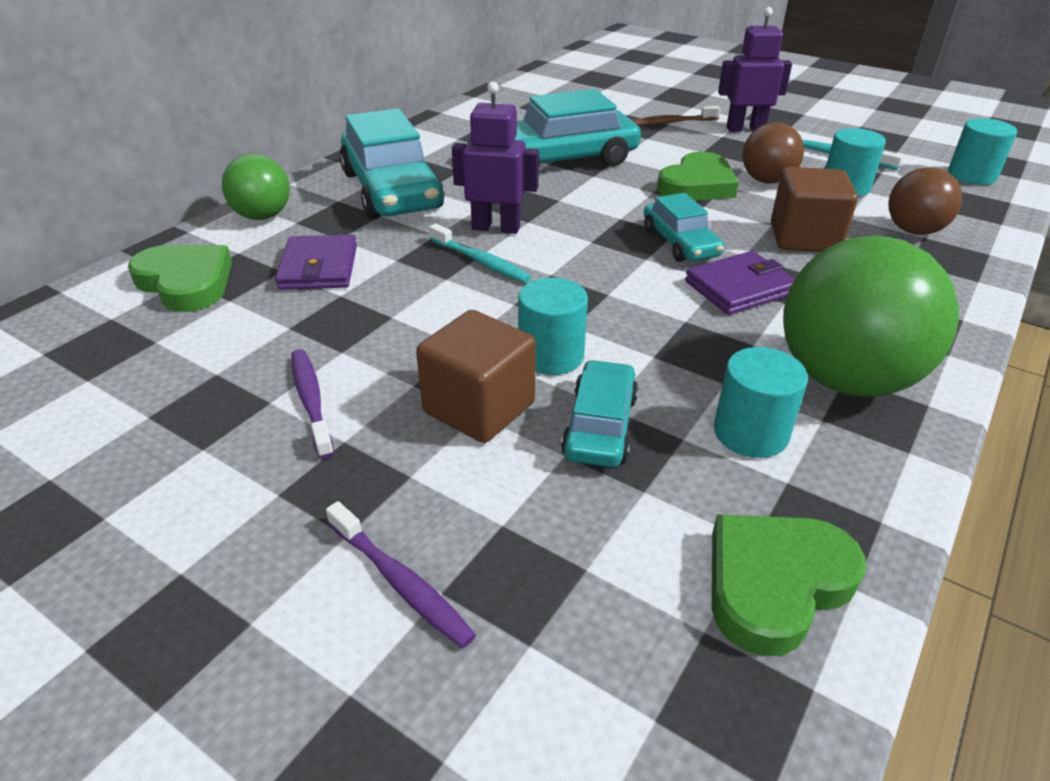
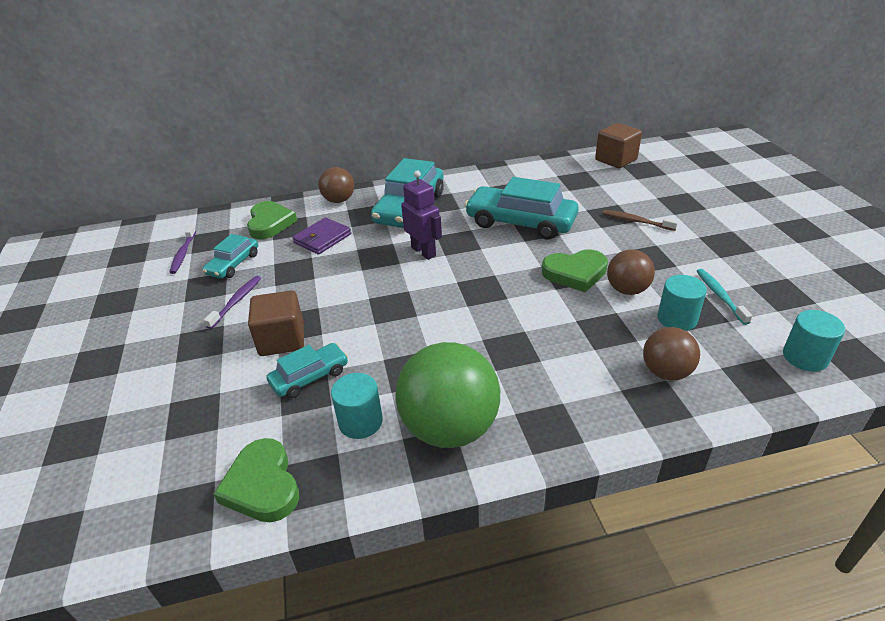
camera: 45 degrees right, 0 degrees up
(262, 216) = (339, 200): green ball -> brown ball
(401, 582) = (165, 390): purple toothbrush -> purple toothbrush (183, 253)
(481, 261) = (388, 268): turquoise toothbrush -> none
(551, 355) = (343, 333): turquoise cylinder -> none
(680, 243) = (500, 305): turquoise car -> turquoise car (233, 264)
(739, 288) = (486, 348): purple wallet -> none
(745, 129) = (683, 246): purple robot -> none
(775, 583) = (262, 485): green heart -> green heart turned 120 degrees counterclockwise
(804, 238) = (579, 339): brown cube -> brown cube (616, 160)

